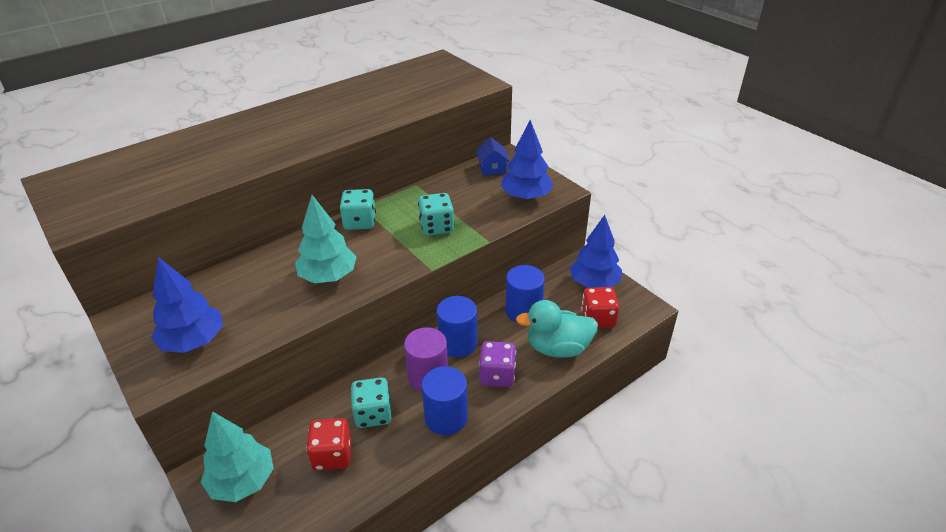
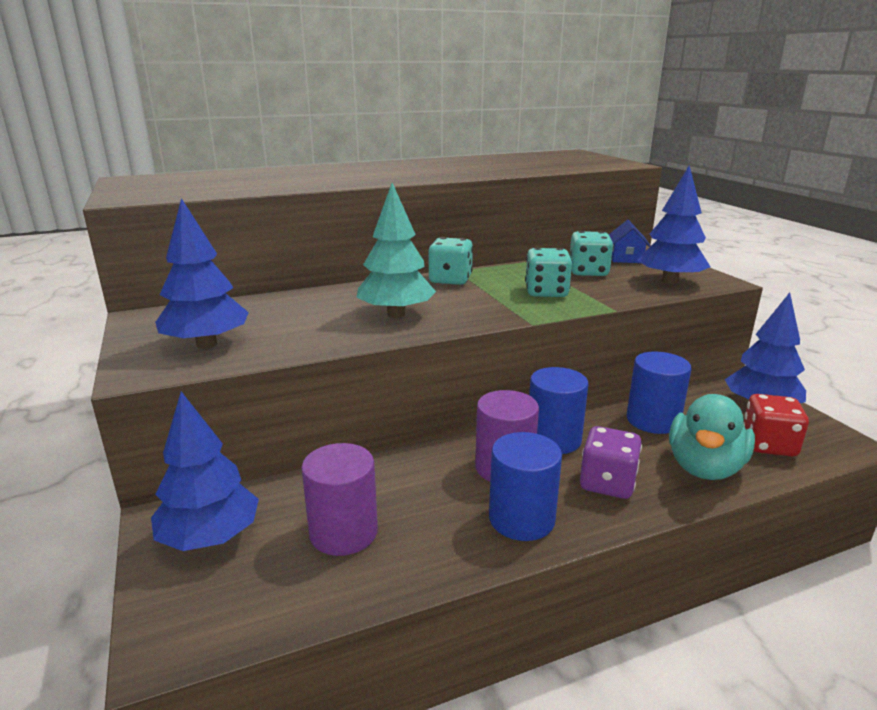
camera: 15 degrees right, 15 degrees down
(242, 481) = (210, 538): turquoise tree -> blue tree
(332, 455) = (343, 532): red dice -> purple cylinder
(373, 414) = (416, 495): turquoise dice -> turquoise dice (588, 272)
(557, 348) = (704, 467): turquoise duck -> turquoise duck turned 75 degrees counterclockwise

